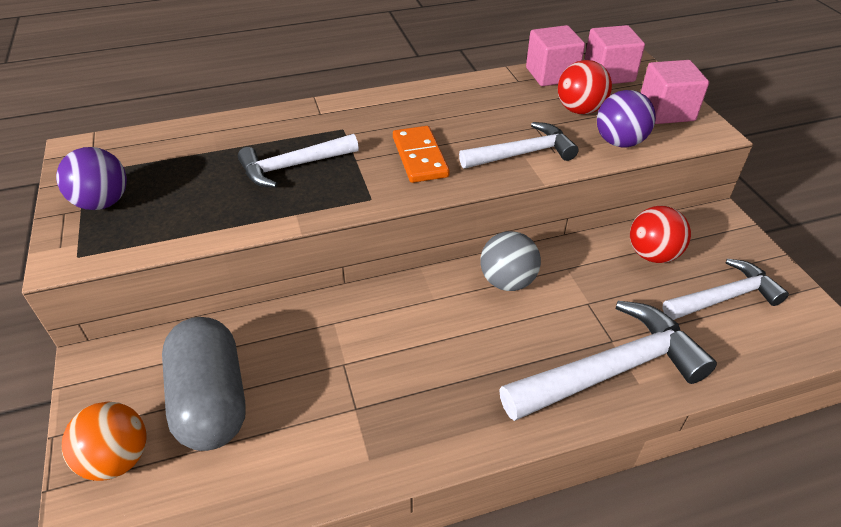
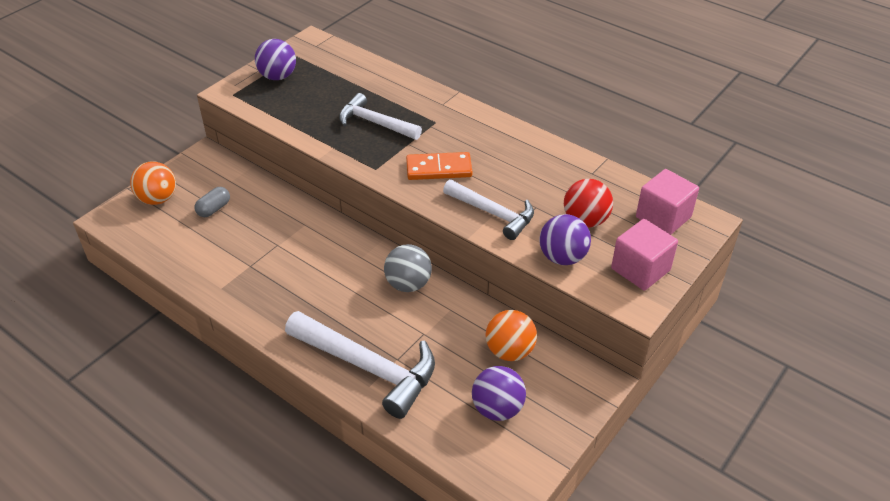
camera: 55 degrees right, 0 degrees up
(211, 400) = (214, 209): grey capsule -> grey capsule, size x0.44
(419, 157) = (439, 169): orange domino -> orange domino turned 45 degrees clockwise
(551, 74) = (622, 186): pink cube -> none
(652, 255) = (509, 351): red ball -> orange ball
(724, 297) = (497, 408): white hammer -> purple ball

